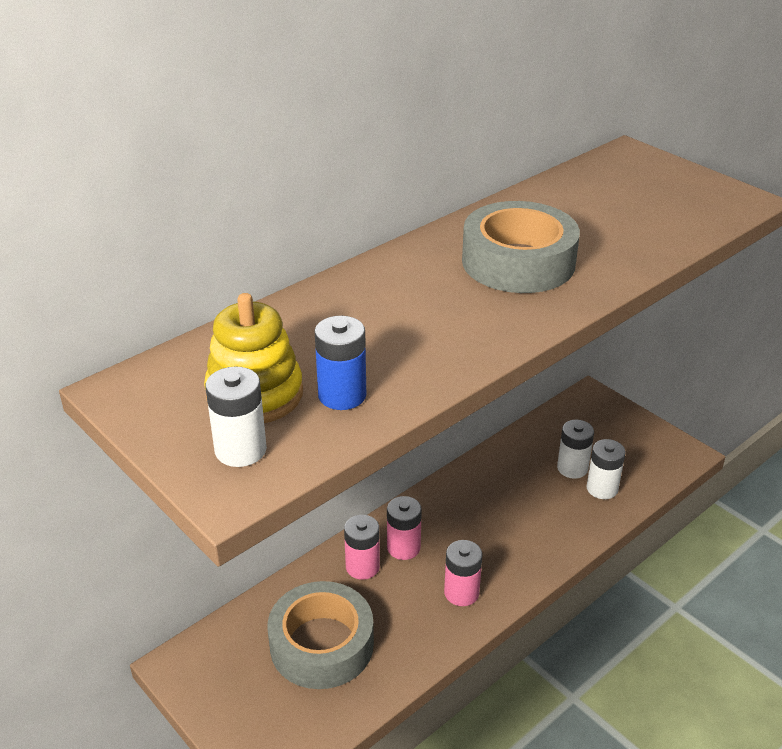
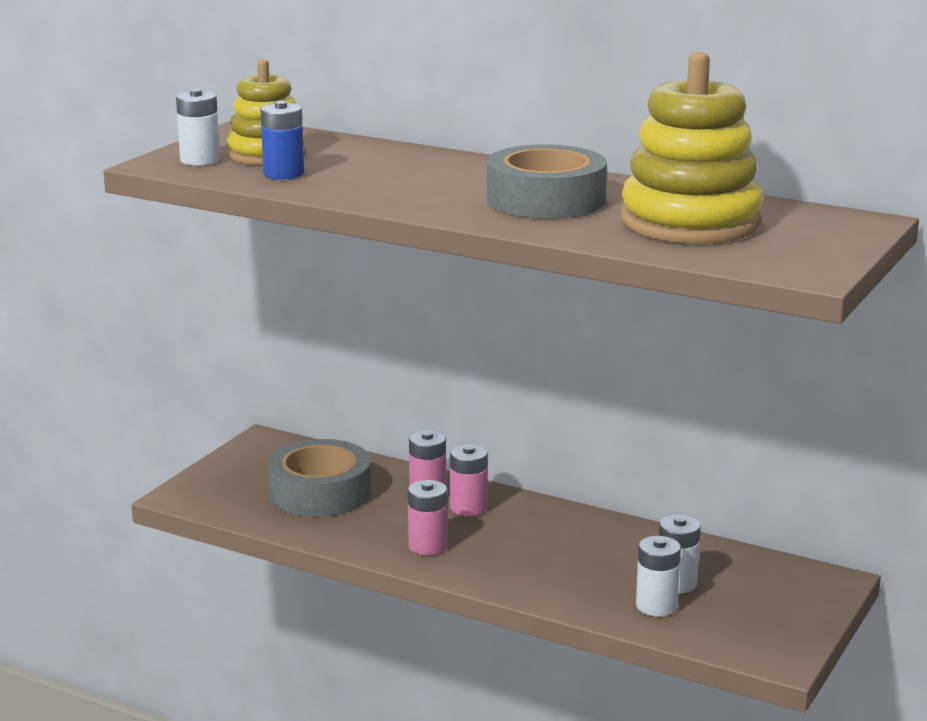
camera: 70 degrees right, 15 degrees down
(610, 214) = (690, 222): none -> yellow stacking toy

